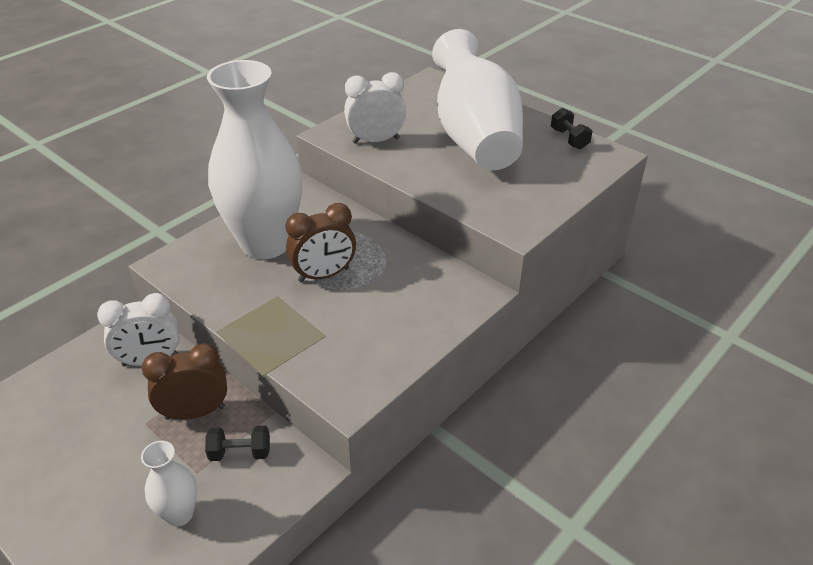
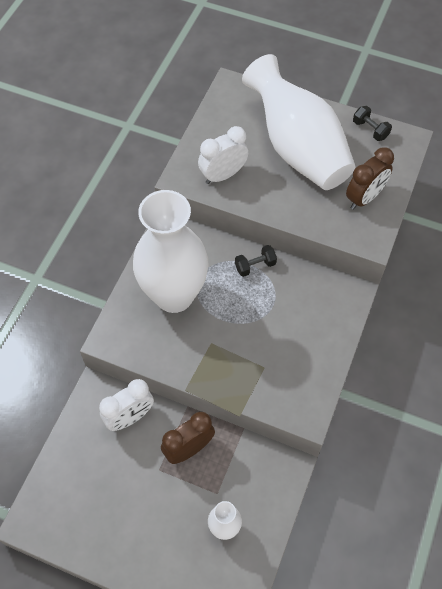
camera: 20 degrees left, 20 degrees up
(240, 453) = (238, 469): black dumbbell -> black dumbbell (255, 266)
(324, 275) = (234, 312): brown clock -> brown clock (364, 198)

